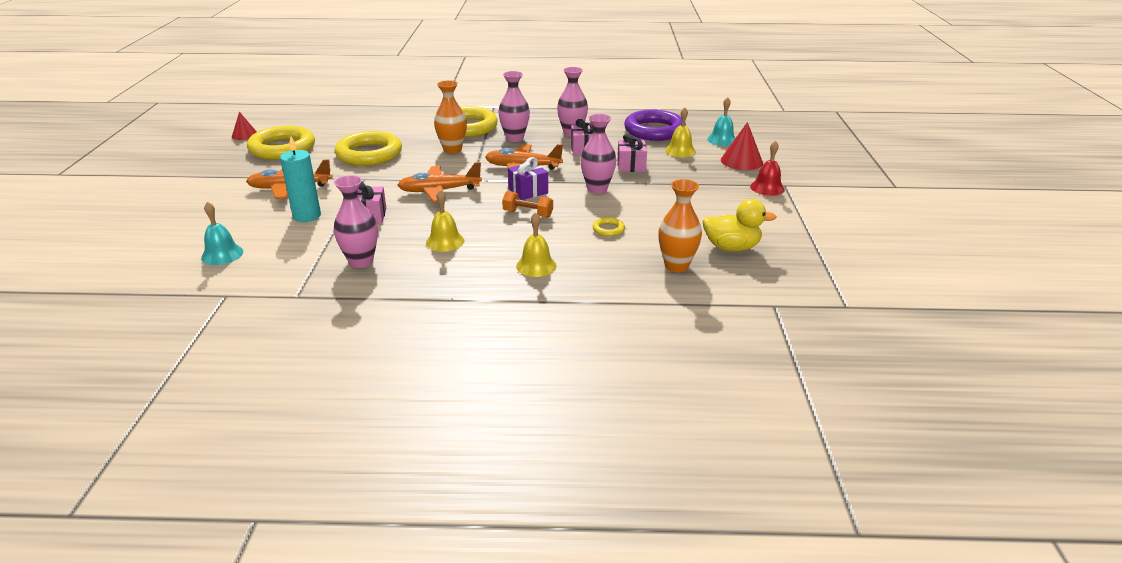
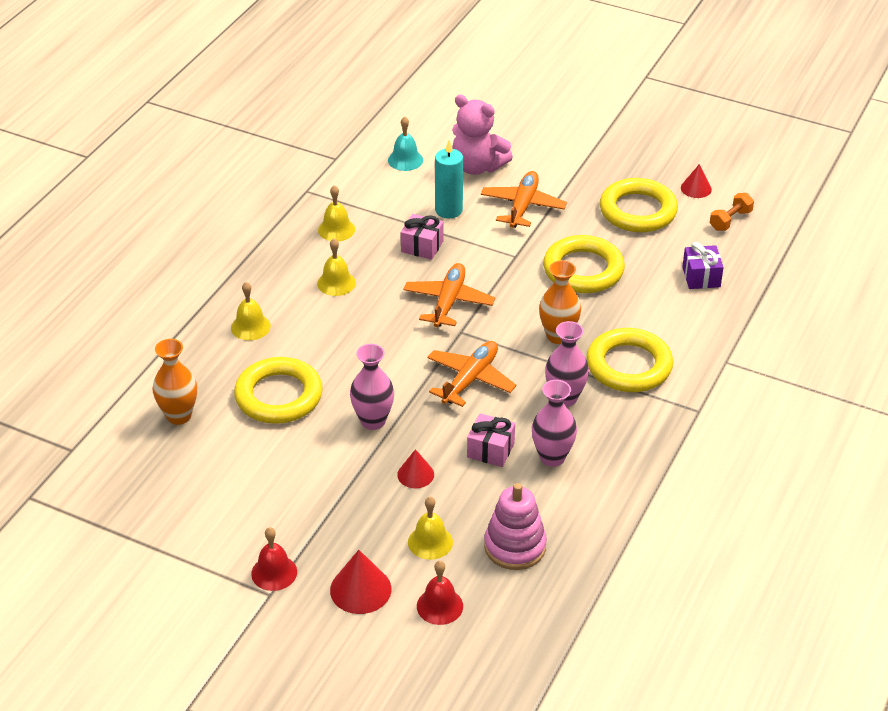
camera: 115 degrees right, 10 degrees up
(228, 217) = (477, 167): none -> pink teddy bear
(361, 261) = (336, 229): pink vase -> yellow bell
(528, 191) = (404, 365): purple gift -> purple gift (701, 277)
(528, 214) = (352, 350): orange dumbbell -> orange dumbbell (730, 220)
(608, 229) = (279, 396): yellow ring -> yellow ring, size x2.44
(631, 166) = (415, 474): pink gift -> red cone
(654, 130) = (515, 546): purple ring -> pink stacking toy
(722, 140) = (439, 606): turquoise bell -> red bell
(731, 247) = (177, 470): yellow duck -> none

